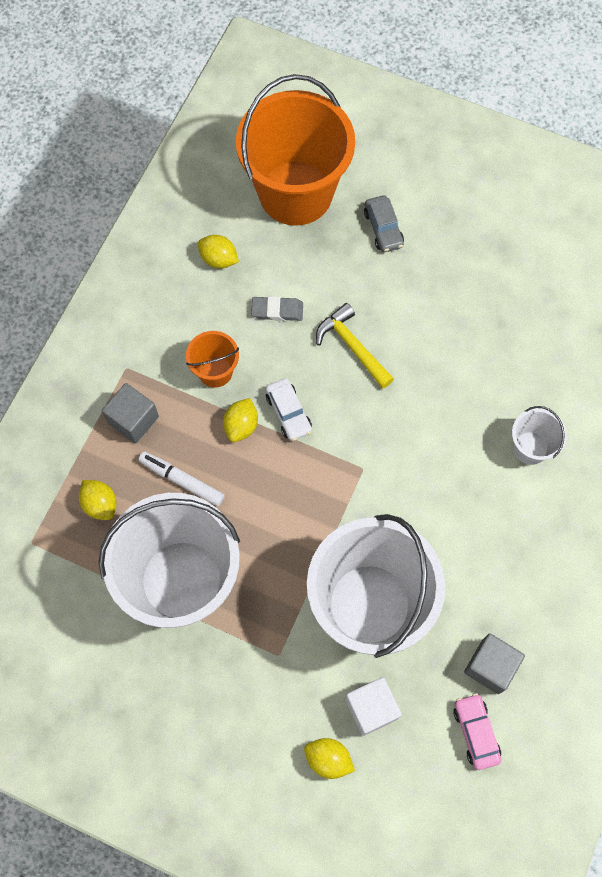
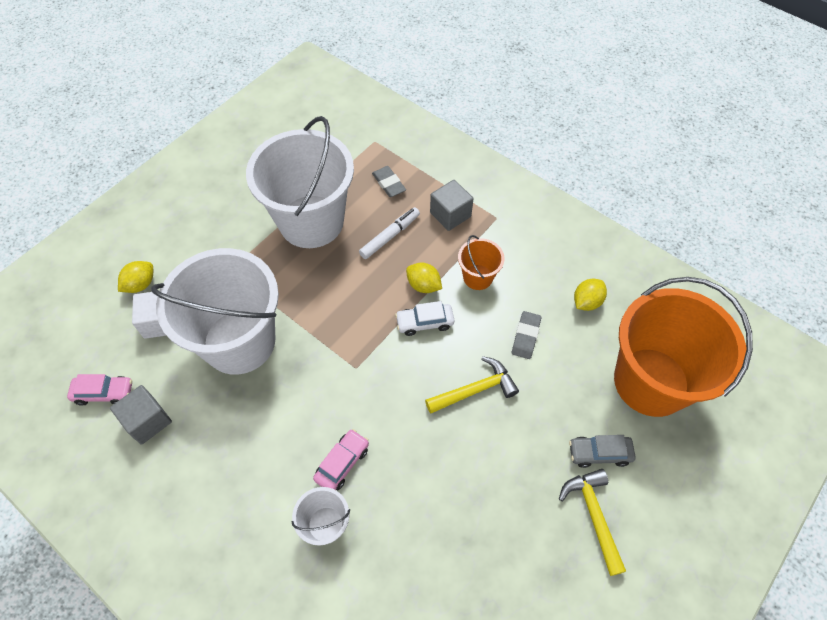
camera: 105 degrees right, 10 degrees down
(100, 504) = (389, 183): yellow lemon -> grey eraser
(443, 226) = (593, 515): none -> yellow hammer
(468, 451) = (342, 463): none -> pink car

